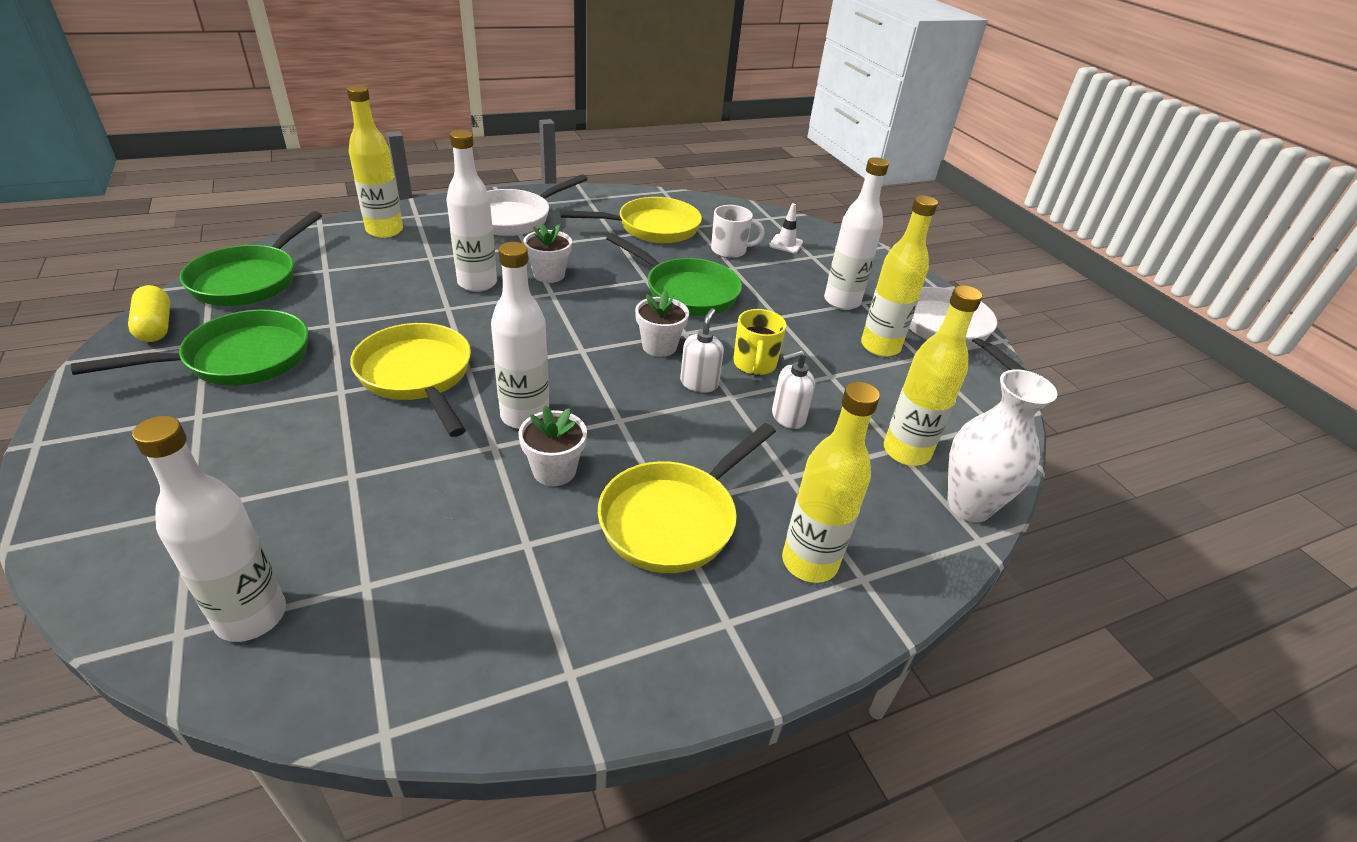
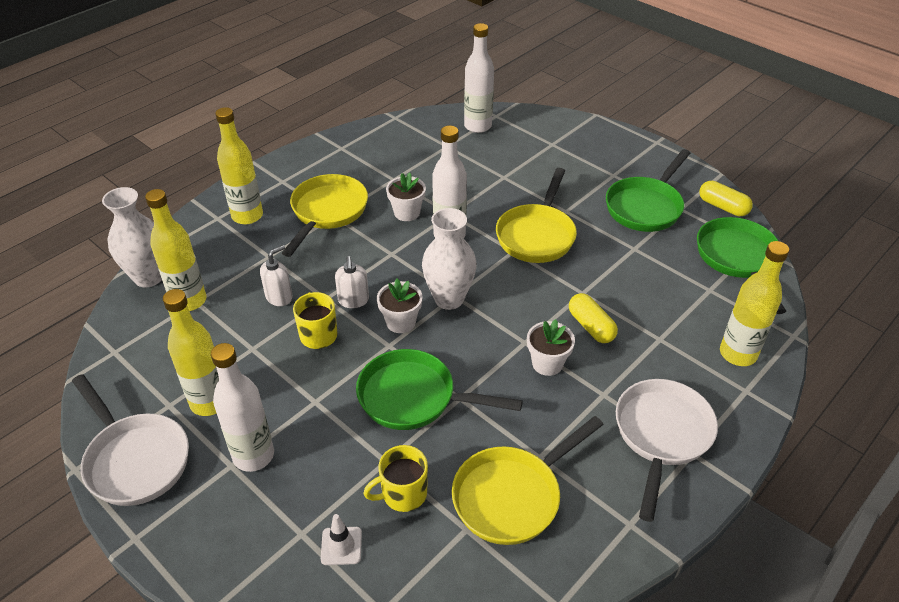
camera: 160 degrees right, 5 degrees up
(418, 376) = (537, 235): yellow pan -> yellow pan turned 75 degrees clockwise
(477, 283) = (591, 326): white bottle -> yellow capsule
(591, 349) = (449, 299): none -> white vase
(729, 250) = (403, 494): white mug -> yellow mug

